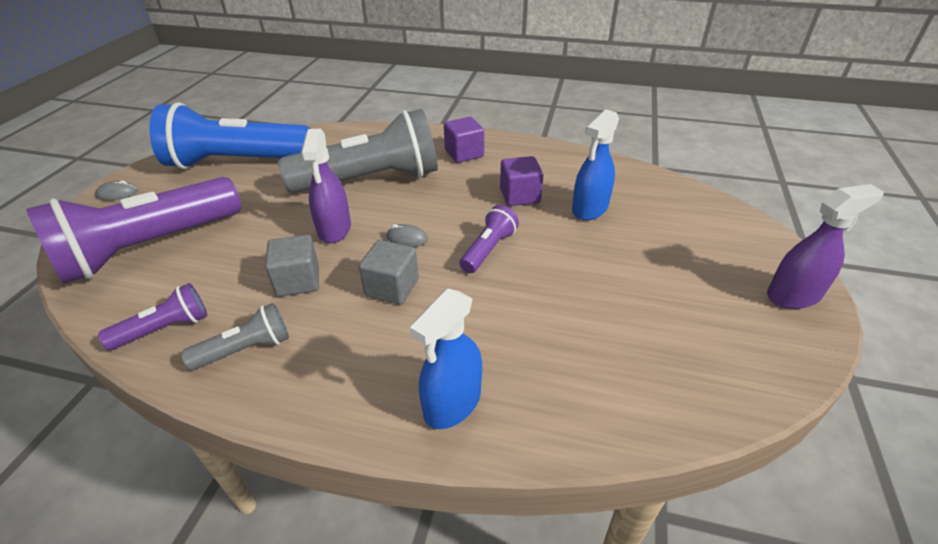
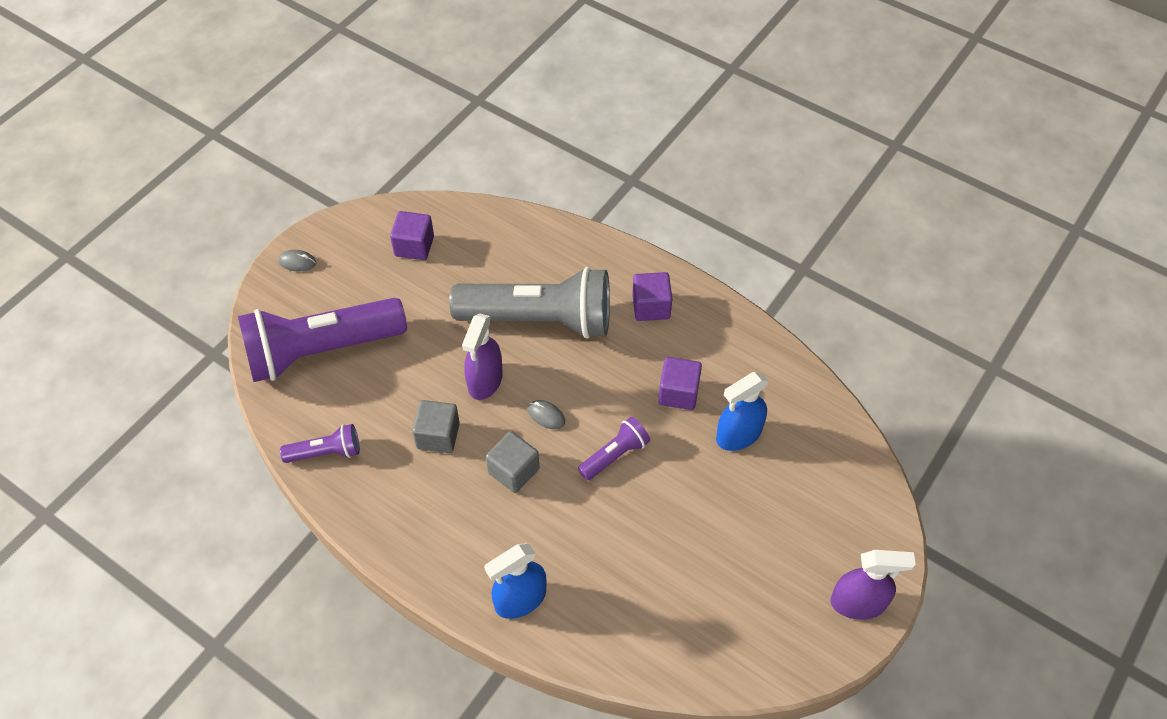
camera: 20 degrees right, 15 degrees up
(236, 162) = (414, 246): blue flashlight -> purple cube
(246, 349) = (383, 495): grey flashlight -> none

